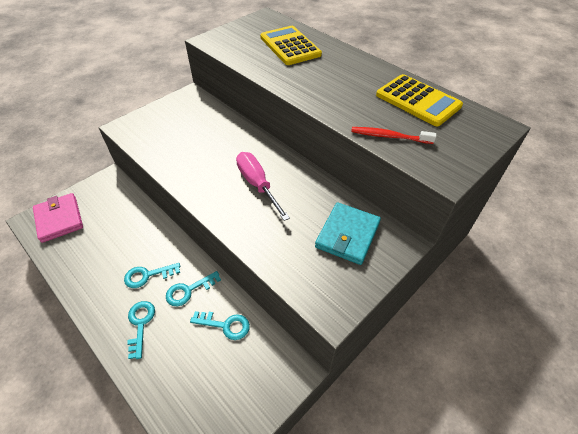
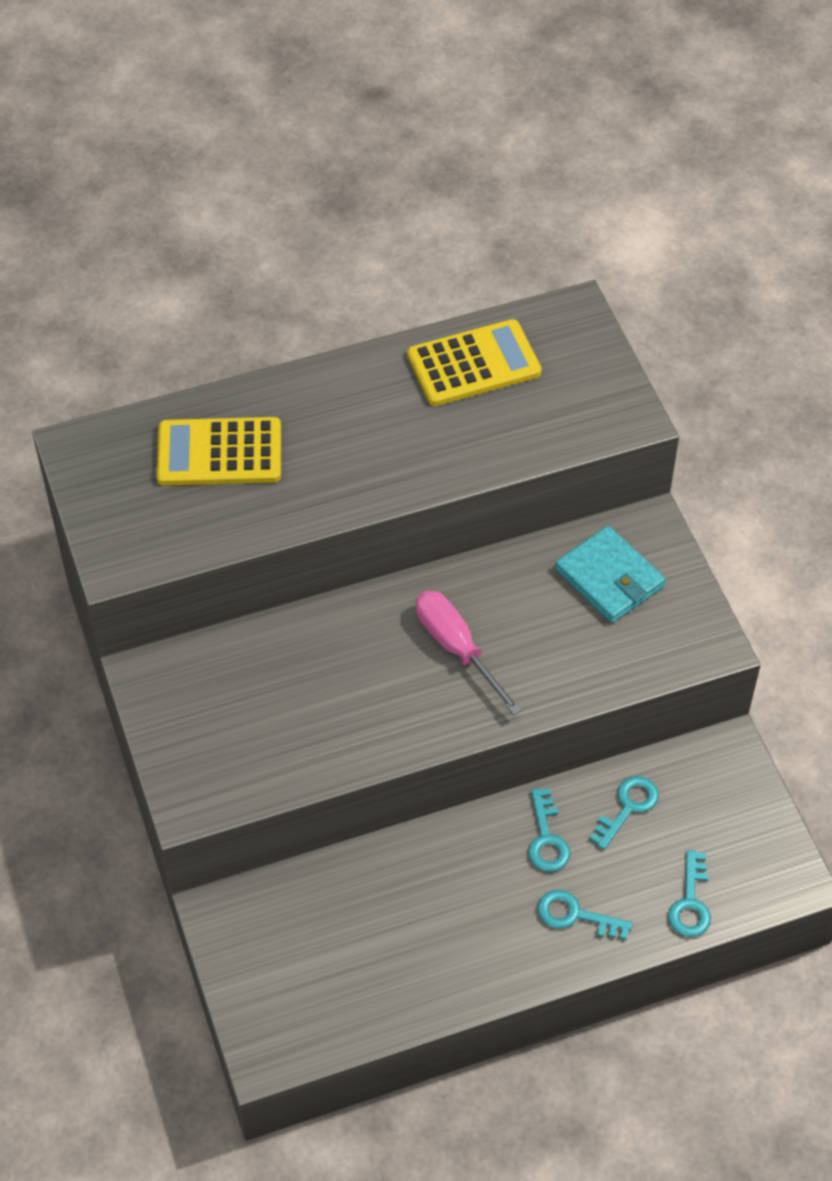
camera: 65 degrees left, 5 degrees up
(59, 219) = (288, 1008): pink wallet -> none
(147, 275) = (490, 889): turquoise key -> turquoise key (690, 902)
(257, 184) = (456, 648): pink screwdriver -> pink screwdriver turned 60 degrees clockwise
(389, 136) = (533, 438): red toothbrush -> none

